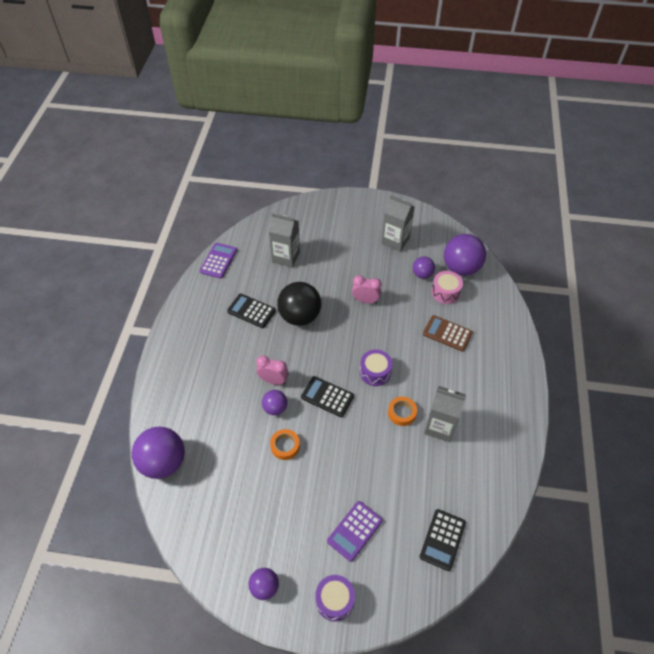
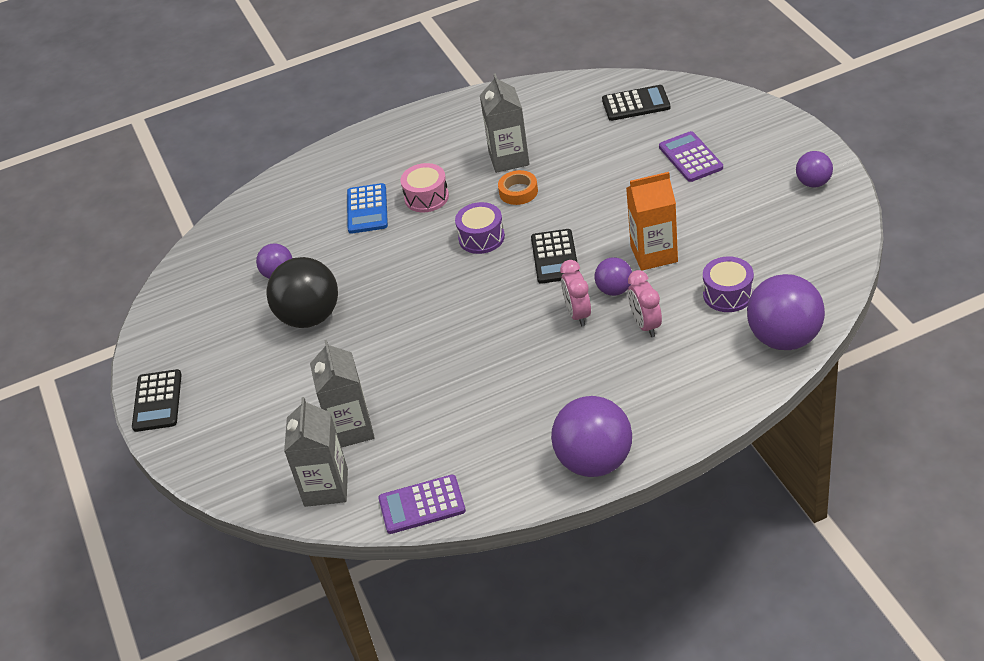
camera: 115 degrees left, 10 degrees down
(251, 311) = (487, 403): black calculator -> black calculator (157, 401)
(285, 446) = (654, 254): orange tape -> orange carton
(300, 316) = (453, 349): black ball -> black ball (309, 317)
(335, 600) = (770, 136): purple drum -> purple drum (728, 294)
(355, 531) = (690, 157): purple calculator -> purple calculator turned 120 degrees counterclockwise
(365, 300) = (371, 302): pink clock -> pink clock (646, 325)
(395, 241) = (228, 330): grey carton -> grey carton (326, 487)
(445, 292) = (296, 240): pink drum -> pink drum (426, 197)
(447, 333) = (367, 209): brown calculator -> blue calculator
(461, 268) = (239, 246): purple ball -> purple ball (594, 461)

